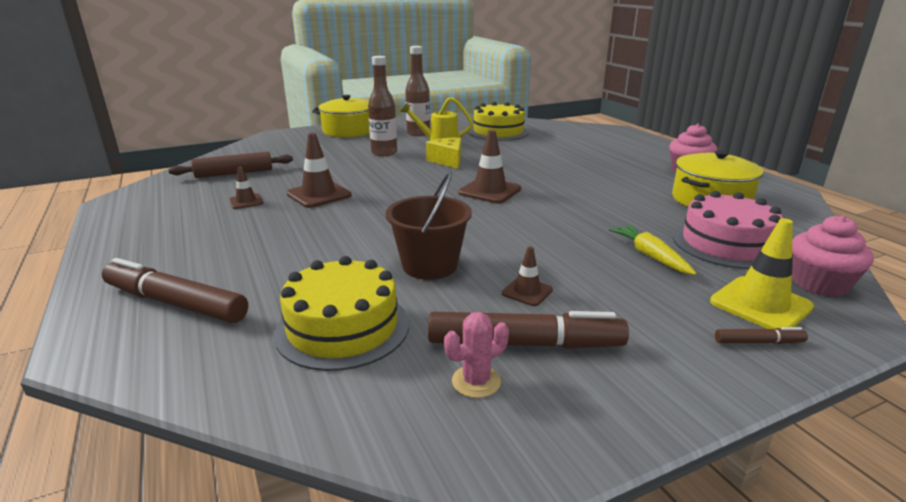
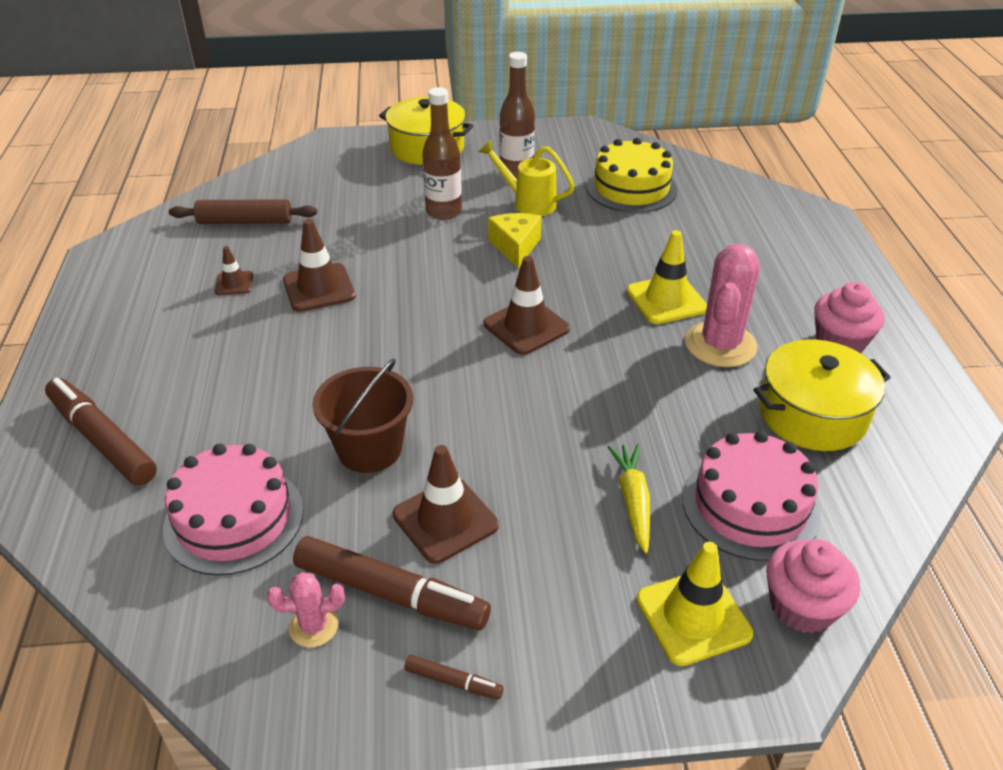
camera: 20 degrees right, 15 degrees up
(342, 327) = (234, 519): yellow cake -> pink cake
(527, 292) = (445, 520): brown traffic cone -> brown traffic cone, size x1.78
(568, 169) = (666, 300): none -> yellow traffic cone
(622, 181) = (720, 345): none -> pink cactus
(758, 342) = (636, 668): brown marker -> brown marker (453, 682)

